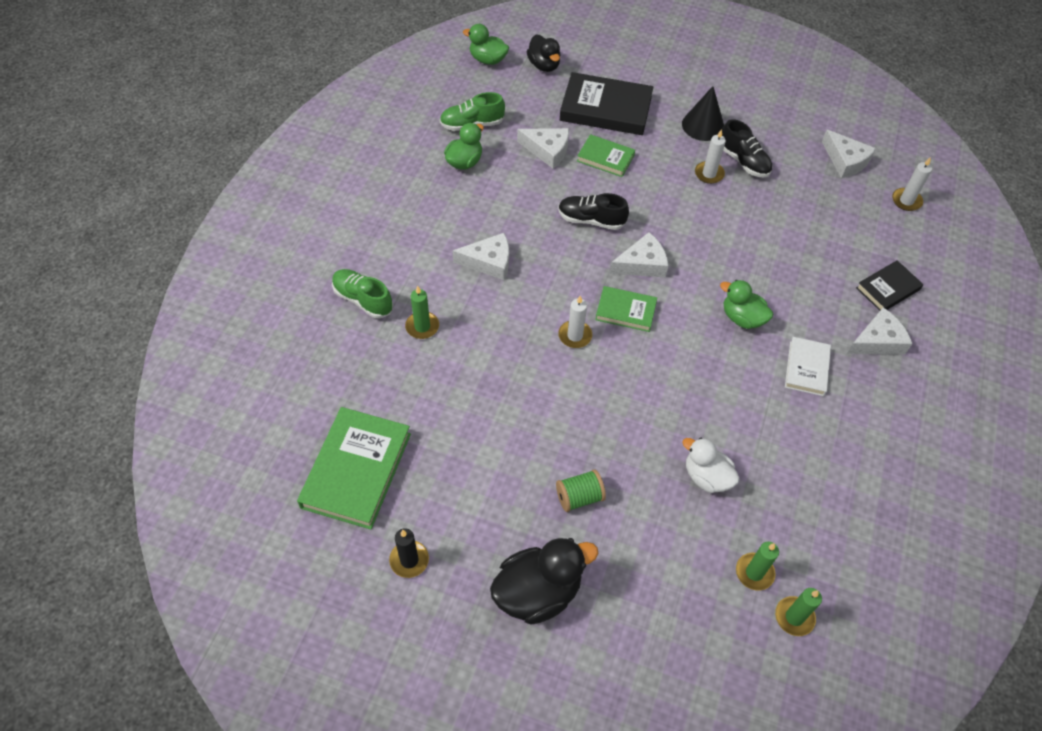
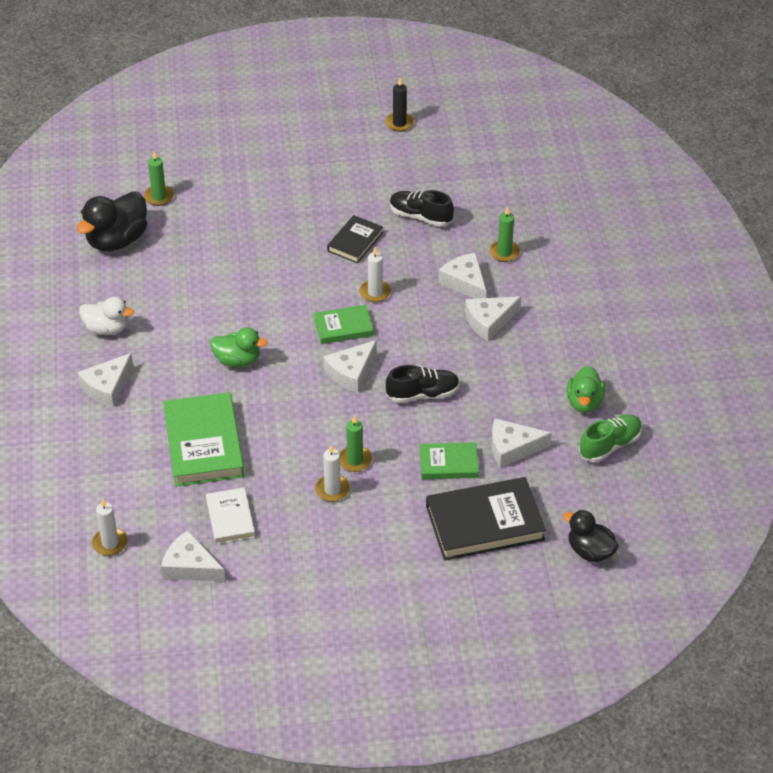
camera: 155 degrees right, 10 degrees down
(356, 470) = (475, 152): green book -> green book (204, 444)
(363, 300) = (569, 253): green shoe -> none
(483, 310) = (465, 282): none -> white cheese
(487, 60) = (657, 531): green duck -> none
(538, 592) = (303, 137): black duck -> black duck (117, 240)
(579, 497) = (306, 193): green spool -> none
(703, 125) = (367, 547): black cone -> none
(706, 477) = (217, 237): white duck -> white duck (107, 329)
(743, 161) = (302, 520): black shoe -> black shoe (420, 216)
(794, 617) = (122, 184): green candle -> green candle (355, 460)
(806, 368) = (165, 341): white book -> white book (230, 518)
(888, 289) = (108, 439): black book -> black book (355, 242)

